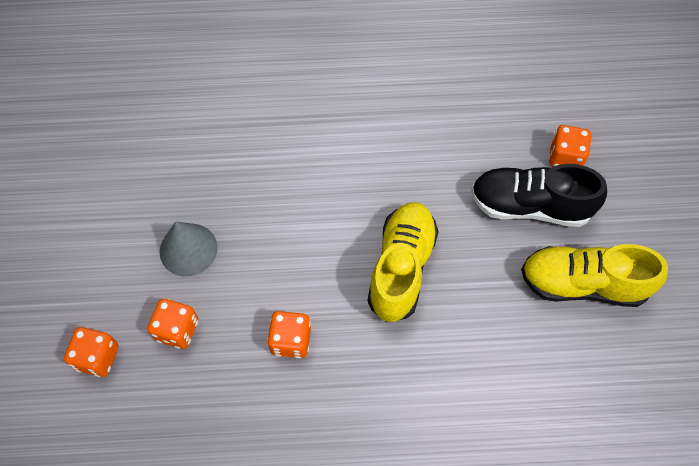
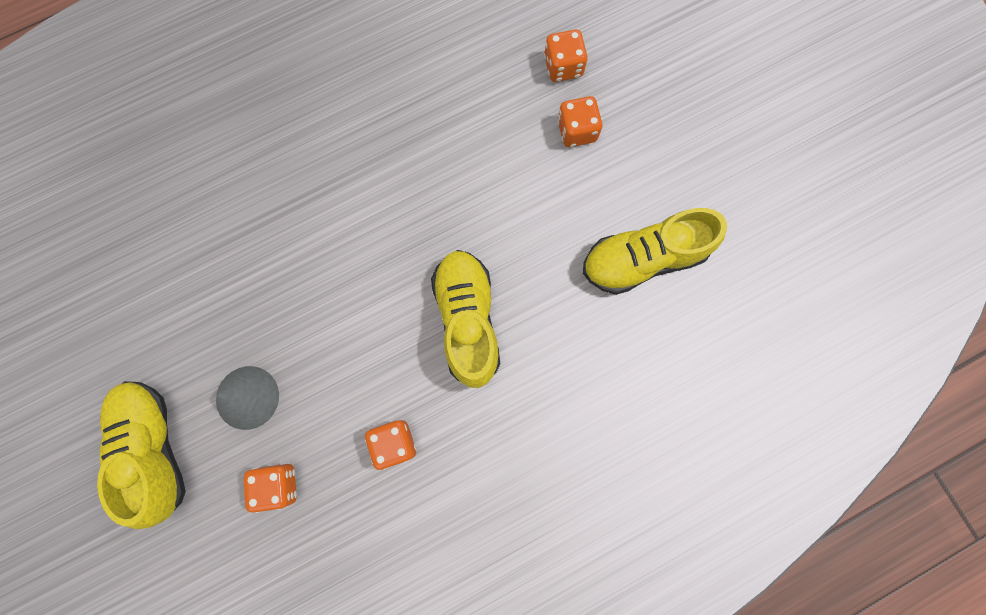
camera: 25 degrees left, 15 degrees up
(94, 256) = (154, 449): none -> yellow shoe
(97, 357) = (212, 550): orange dice -> orange dice (563, 66)
(530, 206) = (563, 199): black shoe -> none

